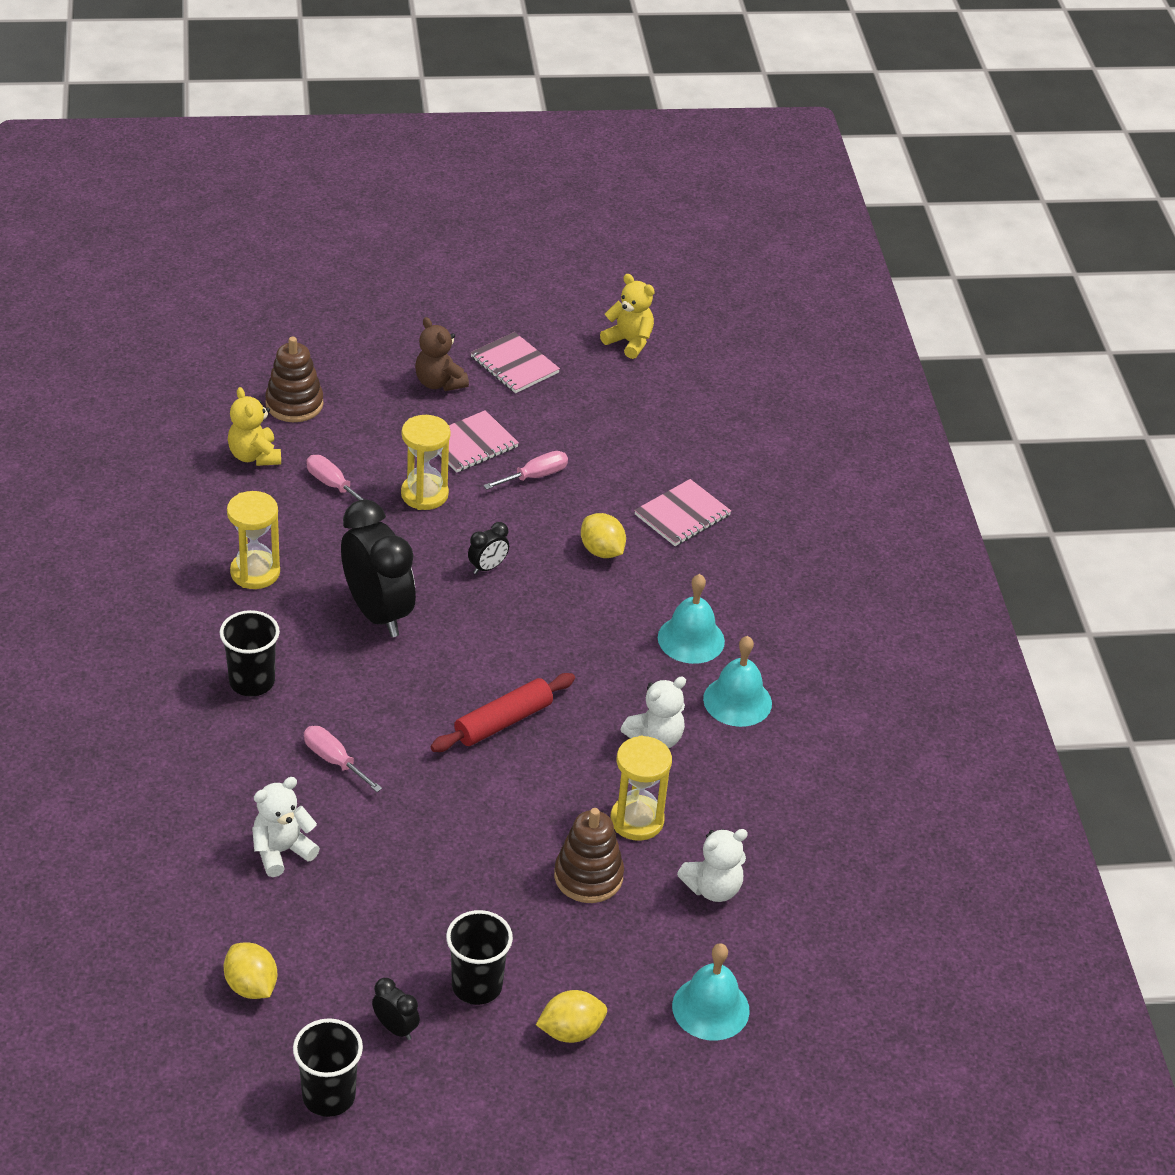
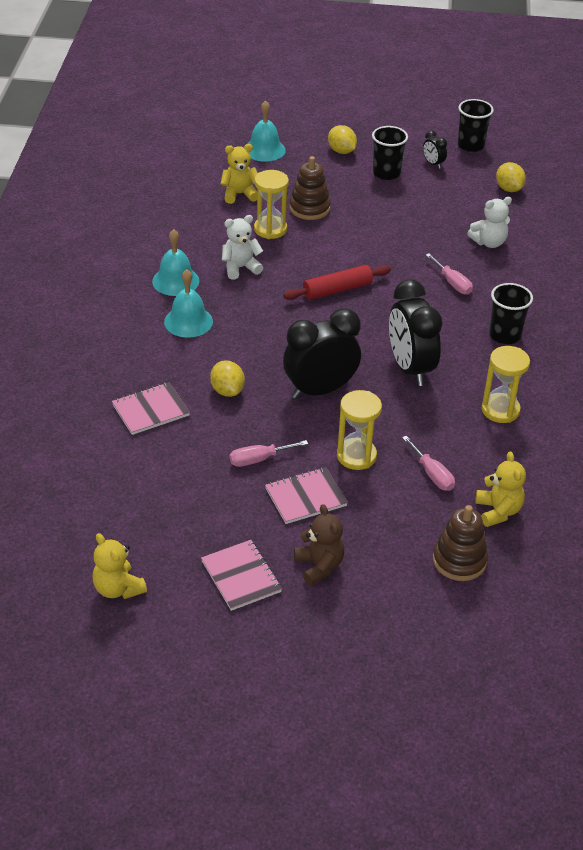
camera: 165 degrees left, 0 degrees up
(487, 567) = (320, 390): black clock -> black clock, size x2.28
(571, 1031) = (341, 151): yellow lemon -> yellow lemon turned 60 degrees clockwise
(713, 888) = (239, 194): white teddy bear -> yellow teddy bear

